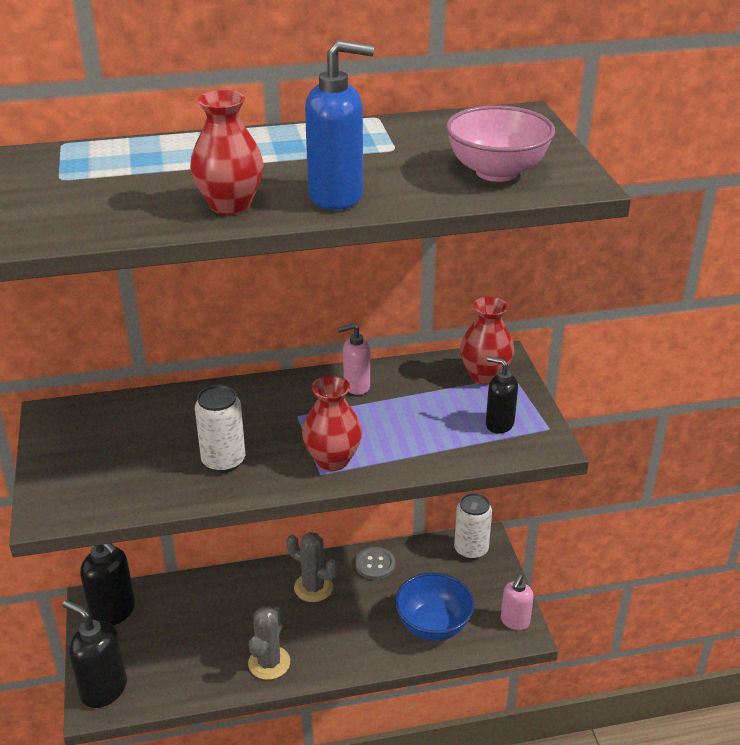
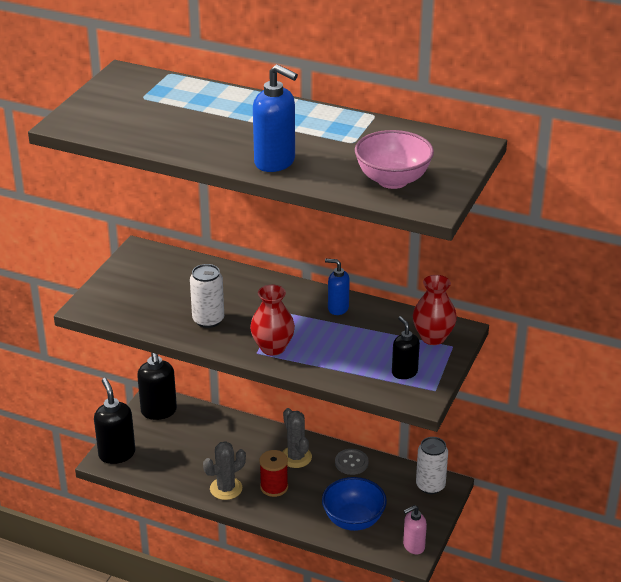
camera: 35 degrees right, 0 degrees up
(230, 205) = (210, 147): red vase -> none
(320, 633) = (274, 487): none -> red spool
(356, 386) = (337, 308): pink soap dispenser -> blue soap dispenser

